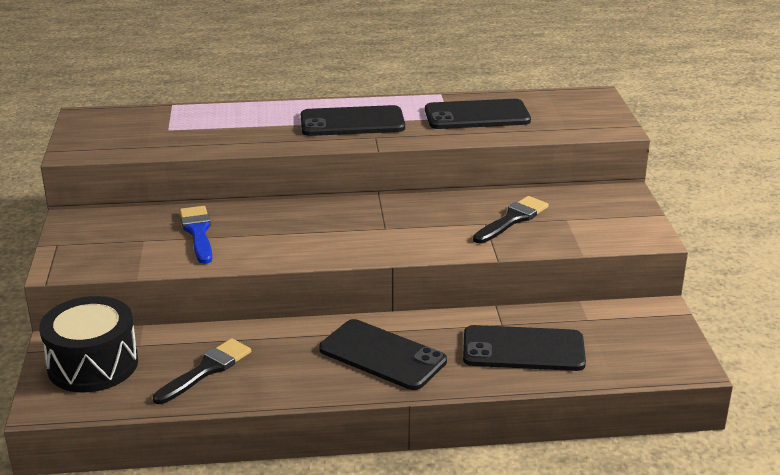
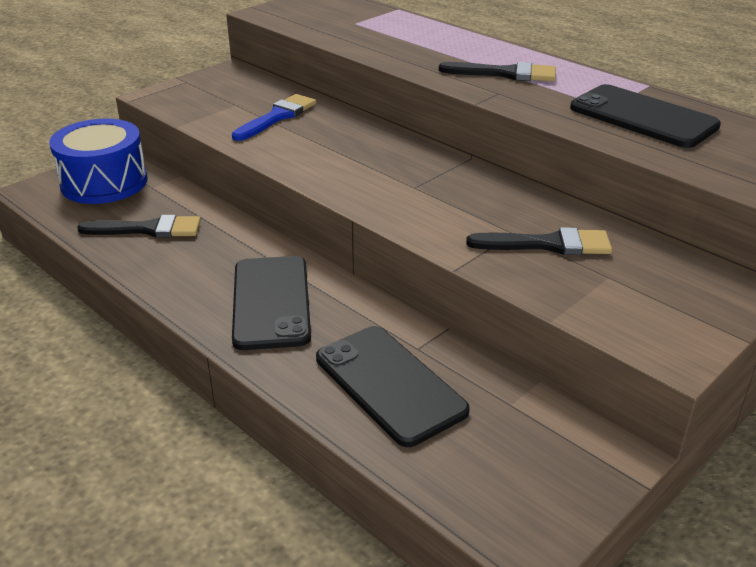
camera: 50 degrees right, 5 degrees up
(93, 364) = (104, 182): black drum -> blue drum
(352, 122) = (505, 74): black phone -> black brush

